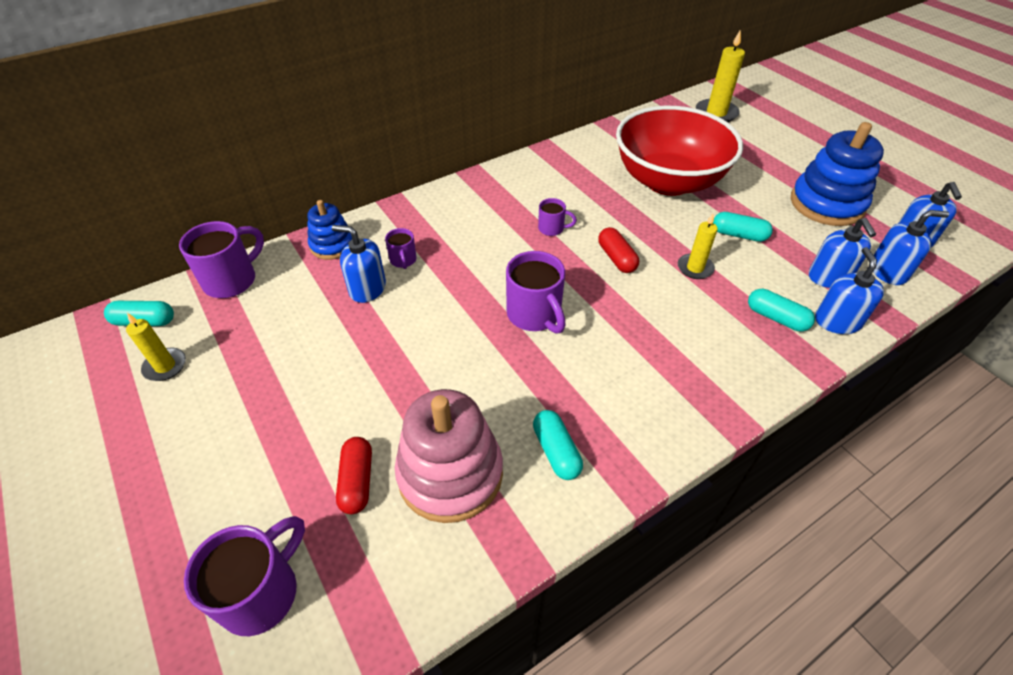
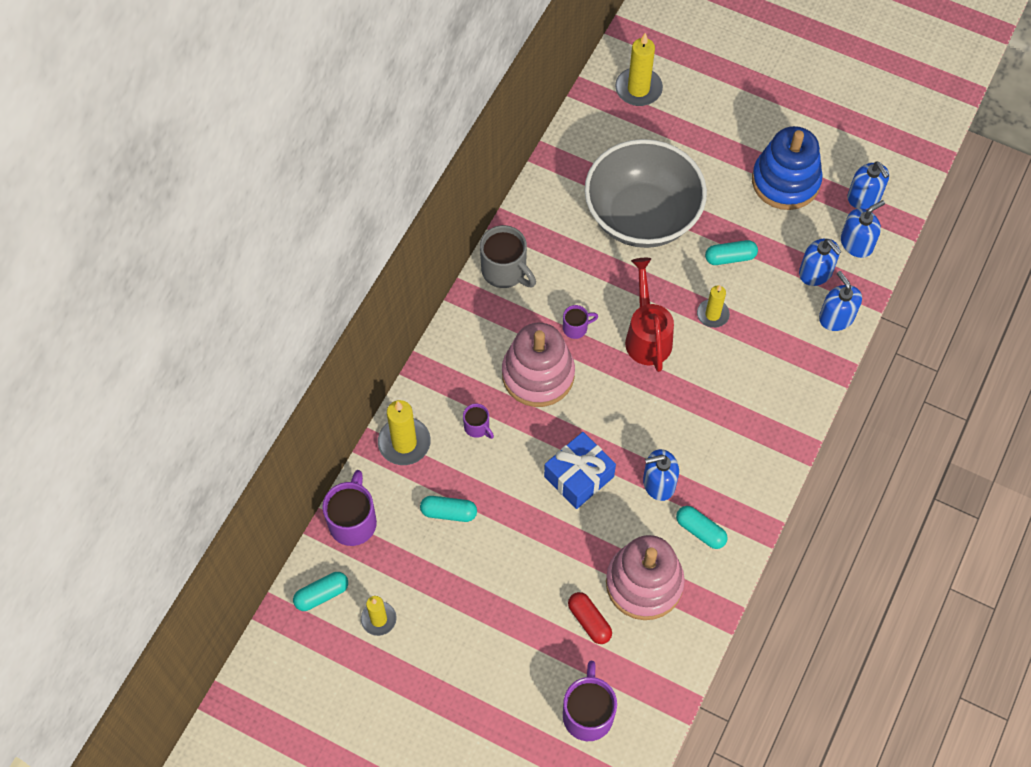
camera: 30 degrees left, 15 degrees up
(332, 245) = (404, 443): blue stacking toy -> yellow candle
(367, 288) = (471, 470): blue soap dispenser -> blue soap dispenser (658, 483)
(462, 338) = (579, 476): none -> blue gift
(490, 246) = (538, 374): none -> pink stacking toy
(520, 173) = (505, 271): none -> grey mug
(535, 315) = (618, 427): purple mug -> none
(616, 258) = (647, 335): red capsule -> red watering can
(668, 181) = (642, 216): red bowl -> grey bowl
(776, 318) = (793, 336): turquoise capsule -> turquoise capsule (449, 512)

